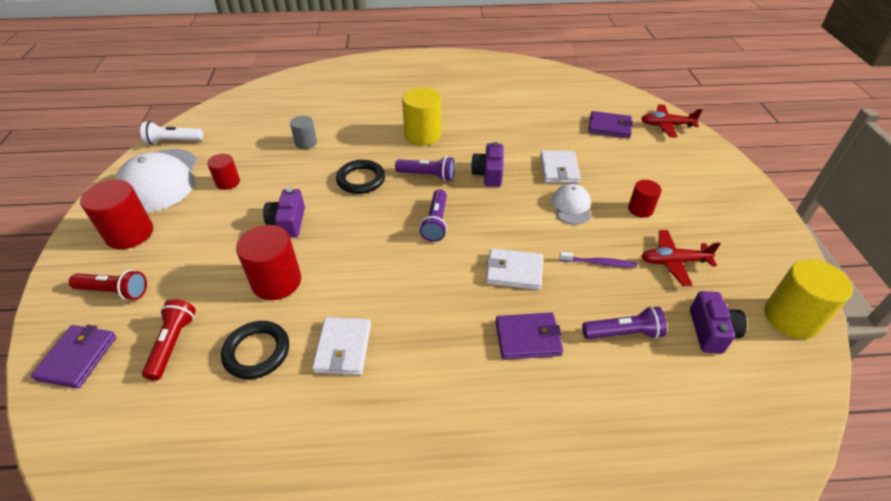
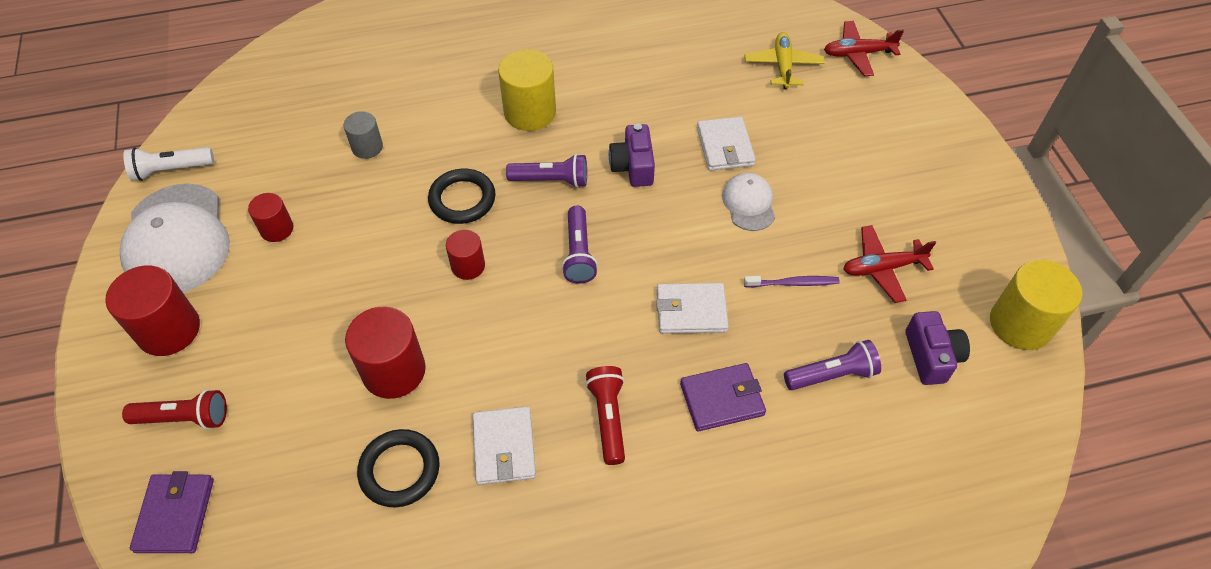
camera: 10 degrees left, 10 degrees up
(173, 344) = (290, 477): red flashlight -> red flashlight (608, 418)
(288, 222) = (382, 281): purple camera -> none
(609, 127) = (783, 66): purple wallet -> yellow plane
(640, 209) = (836, 196): red cylinder -> red cylinder (468, 266)

